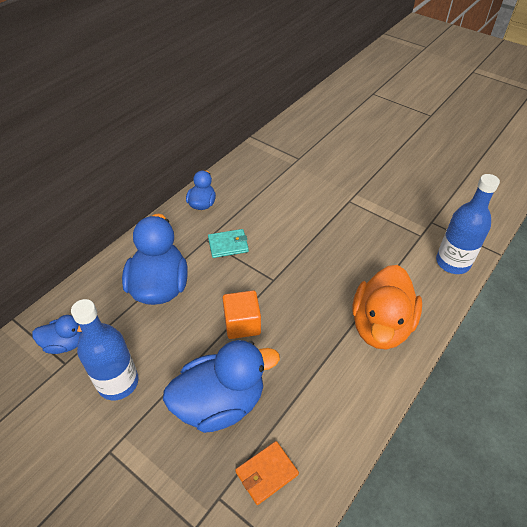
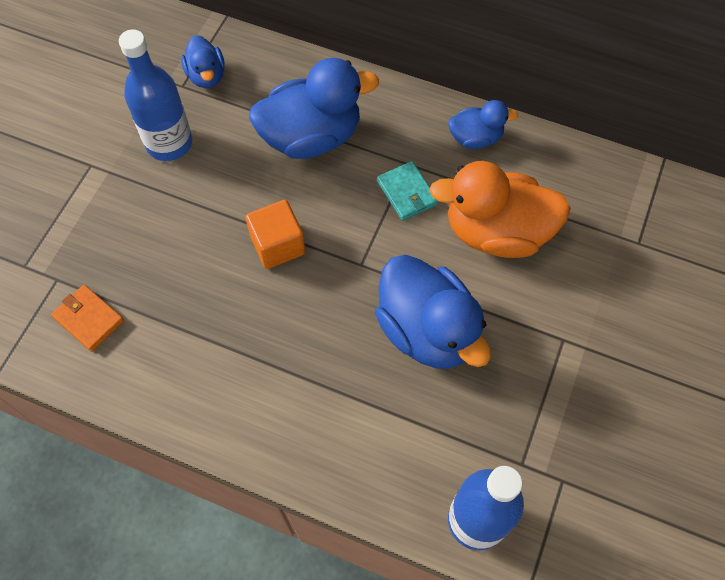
camera: 75 degrees right, 15 degrees up
(220, 403) = (163, 251): blue duck -> blue duck (427, 330)
(381, 326) = (319, 419): orange duck -> orange duck (496, 232)

